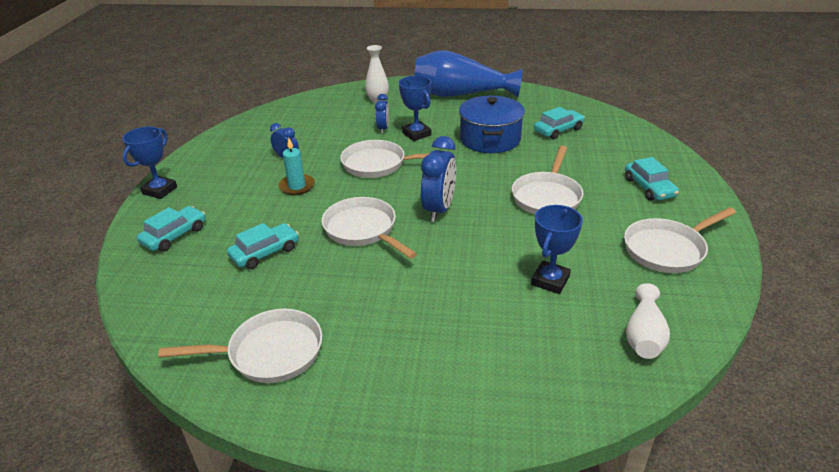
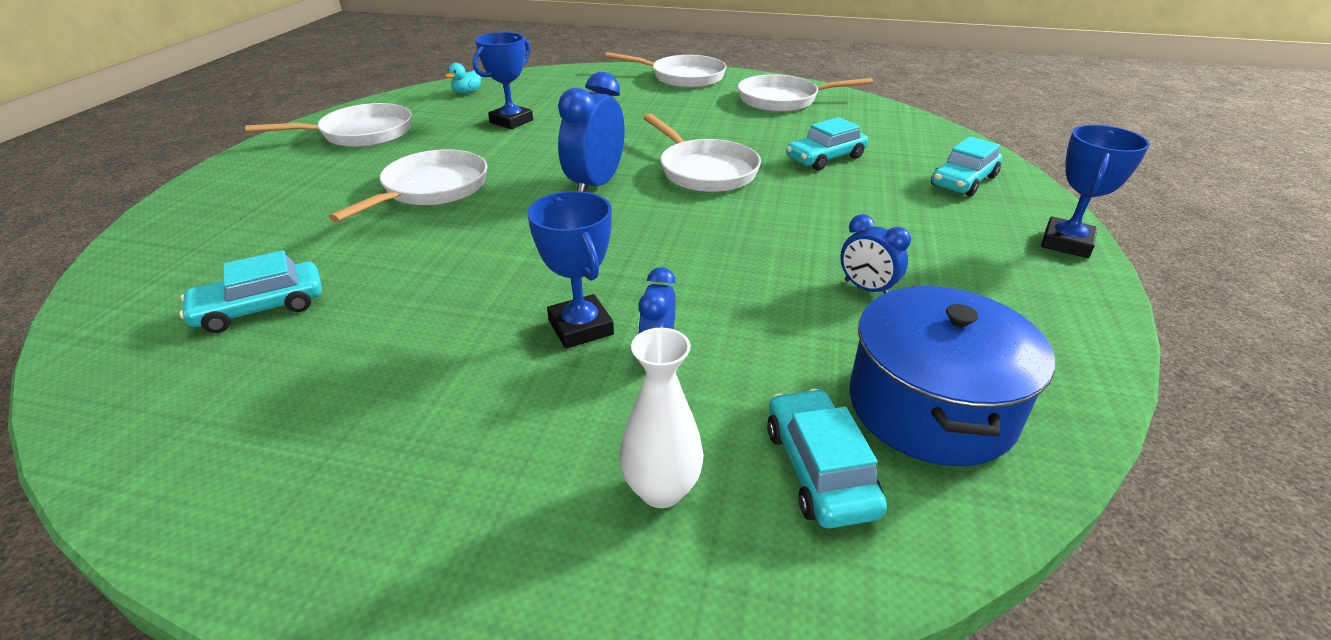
camera: 175 degrees left, 0 degrees up
(297, 186) = (820, 231): turquoise candle -> none
(378, 164) = (677, 260): white pan -> white pan (683, 77)
(461, 95) = (373, 487): blue vase -> none
(490, 139) = (428, 297): blue pot -> blue pot (931, 406)
(644, 335) = (467, 92): white vase -> turquoise duck
(649, 187) = (274, 190): turquoise car -> turquoise car (819, 469)

